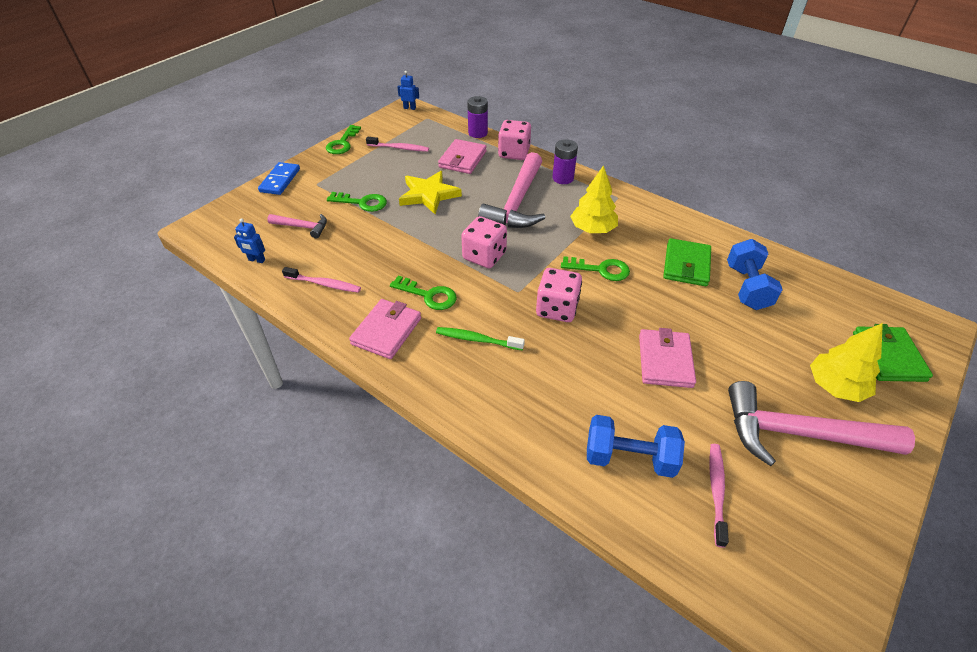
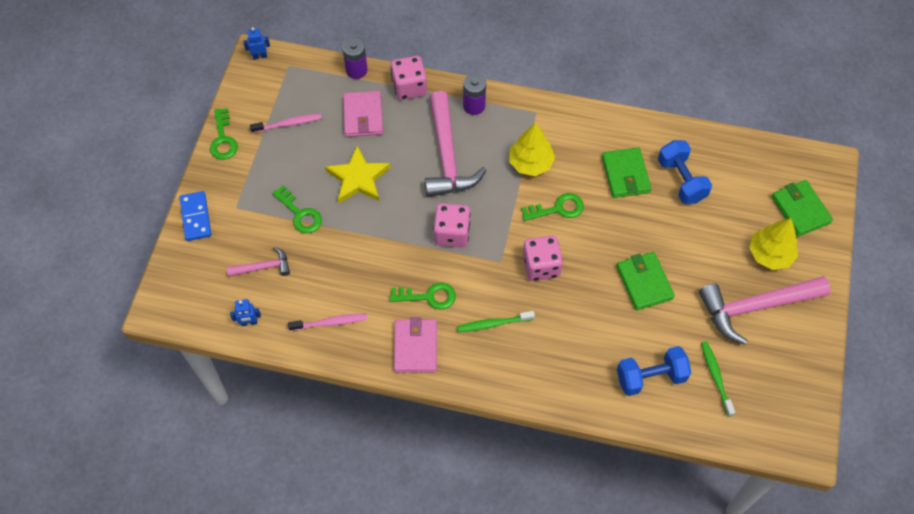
camera: 25 degrees left, 15 degrees up
(362, 203) = (300, 214): green key -> green key turned 60 degrees clockwise
(665, 361) = (644, 282): pink wallet -> green wallet
(716, 491) = (715, 377): pink toothbrush -> green toothbrush

